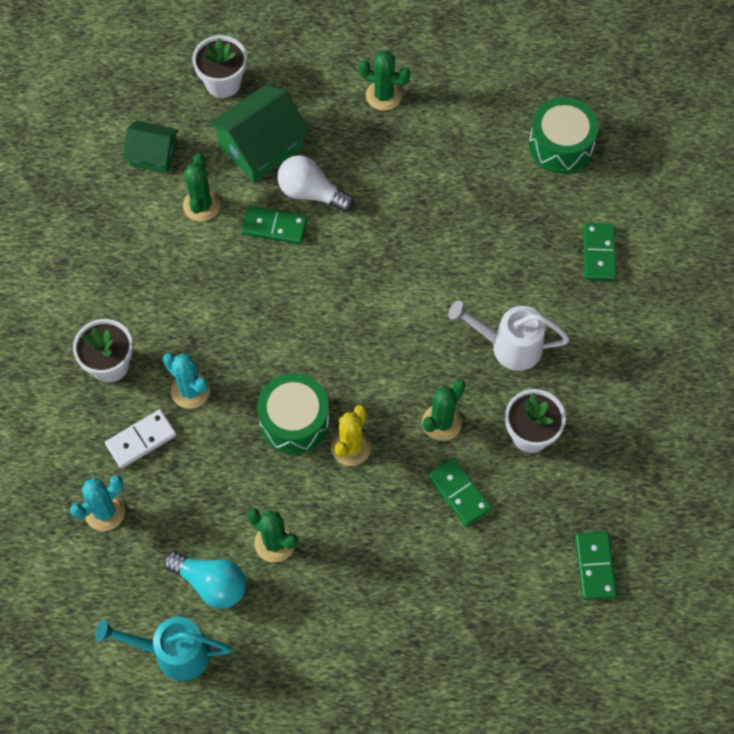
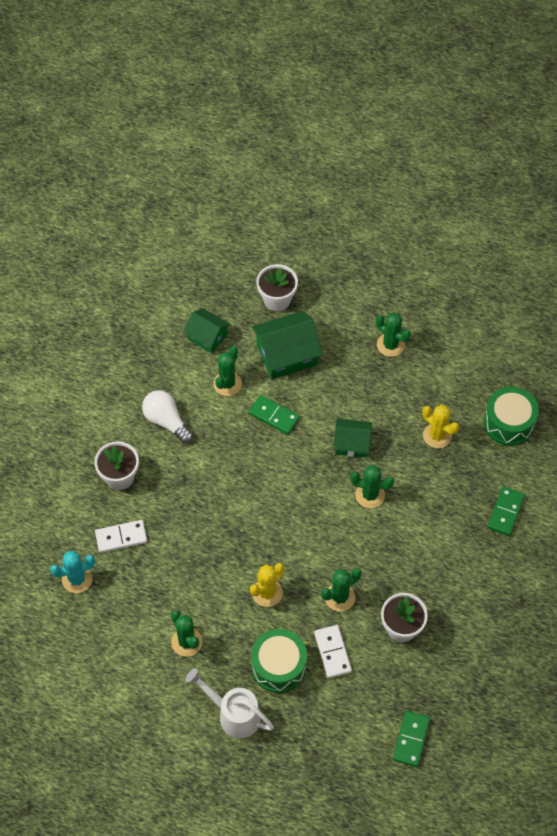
camera: 20 degrees right, 5 degrees down
(174, 653) = (87, 694): turquoise watering can -> none
(190, 390) = (169, 514): turquoise cactus -> none
(211, 583) = (131, 655): turquoise light bulb -> none
(294, 421) = (234, 560): green drum -> green drum (279, 666)
(311, 193) = (310, 400): white light bulb -> white light bulb (166, 421)
(383, 230) = (352, 443): none -> green house
(429, 285) = (370, 495): none -> green cactus
(459, 493) = (332, 652): green domino -> white domino
(482, 187) = (437, 435): none -> yellow cactus
(509, 346) = (411, 558): white watering can -> white watering can (234, 714)

